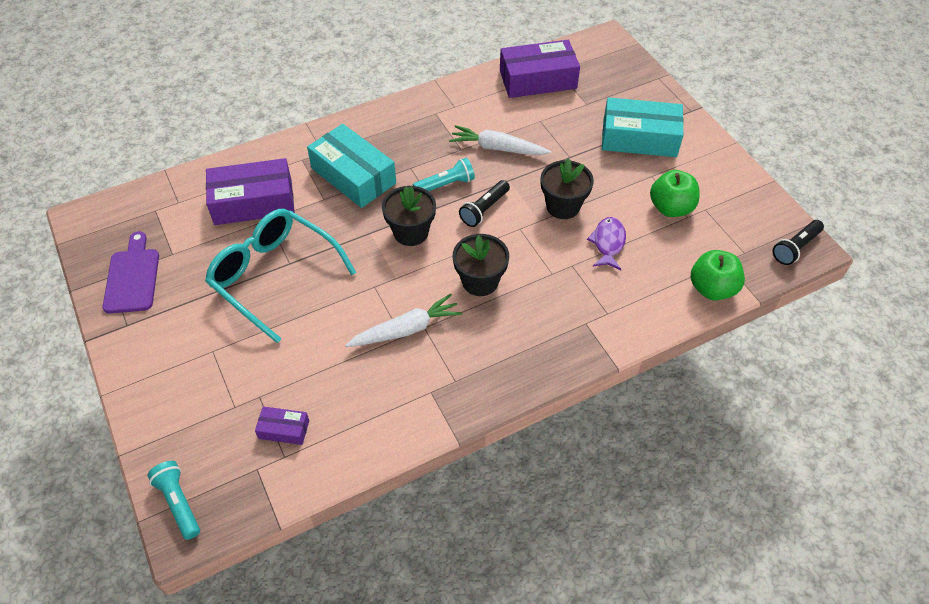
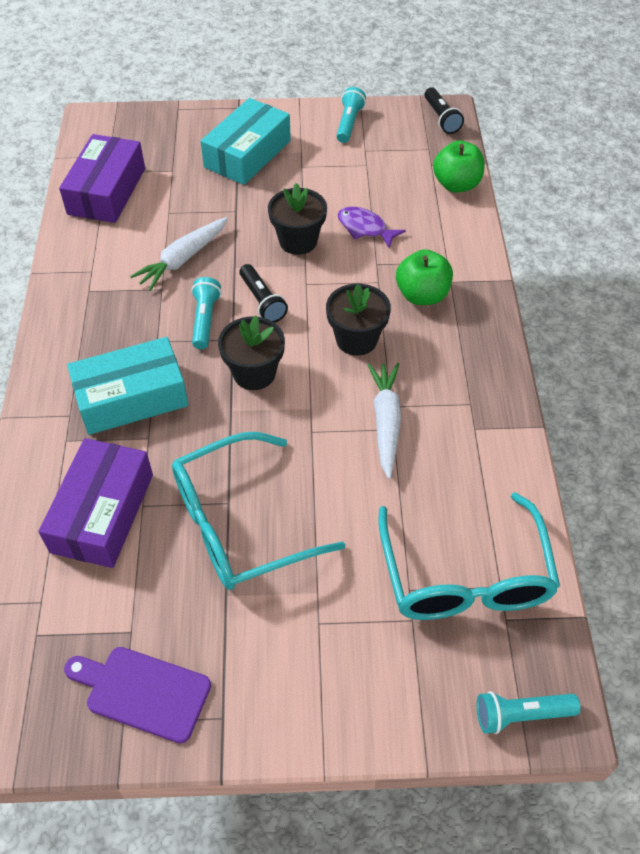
camera: 65 degrees left, 0 degrees up
(284, 429) = (465, 577): purple box -> turquoise glasses
(671, 208) = (349, 170): green apple -> green apple (422, 295)
(731, 186) = (349, 123): none -> turquoise flashlight

